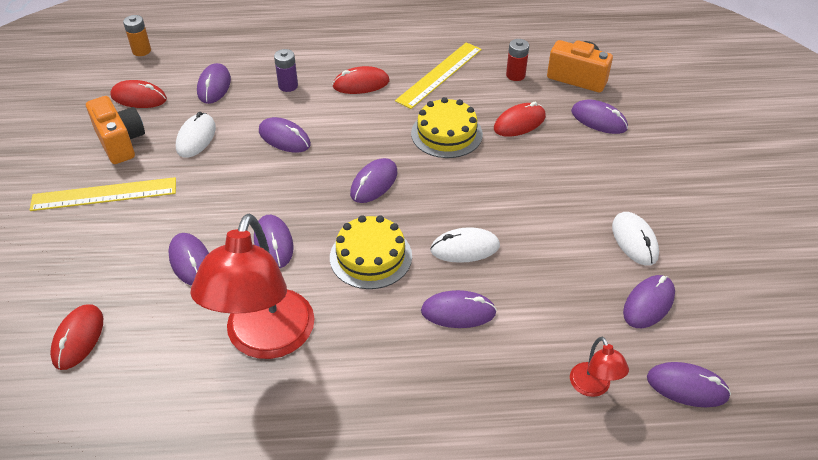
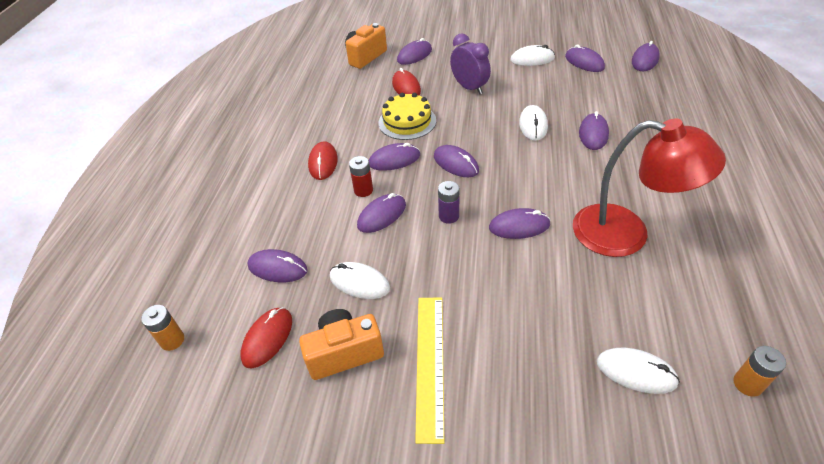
camera: 75 degrees left, 0 degrees up
(53, 431) = (747, 384): none -> orange battery
(78, 338) = (636, 372): red mouse -> white mouse
(190, 261) = (537, 284): purple mouse -> purple mouse (394, 160)
(288, 86) = (304, 210): purple battery -> purple battery (449, 216)
(370, 256) = (538, 171): yellow cake -> none
(440, 75) = (331, 118): yellow ruler -> none
(515, 75) = (350, 82): red battery -> red battery (363, 190)
(536, 180) = (469, 87): none -> purple clock
(593, 387) = (650, 90): red lamp -> none

